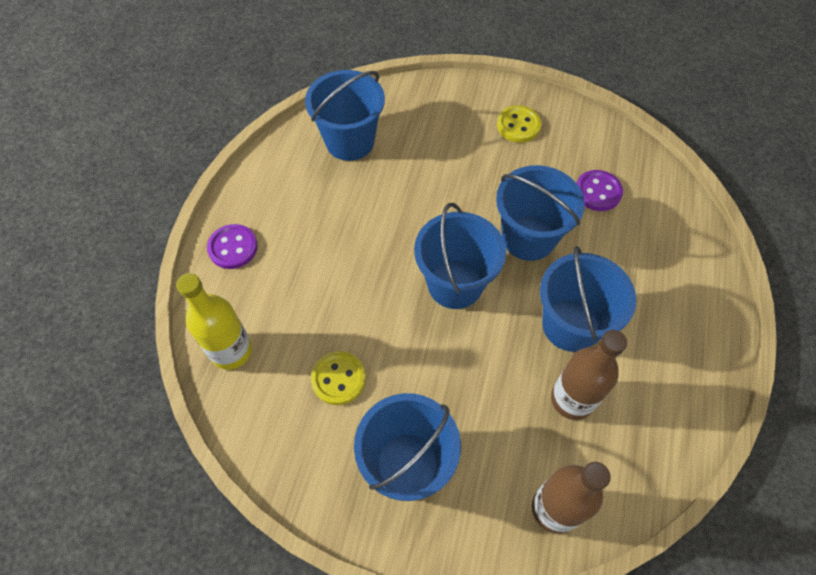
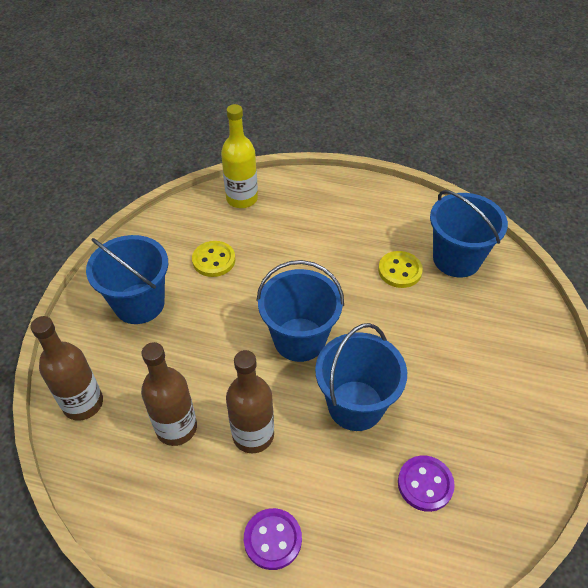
camera: 90 degrees right, 10 degrees down
(233, 247) = (332, 191): purple button -> purple button (272, 539)
(518, 125) = (511, 407): yellow button -> yellow button (400, 271)
(570, 325) = (253, 435): blue bucket -> brown bottle

